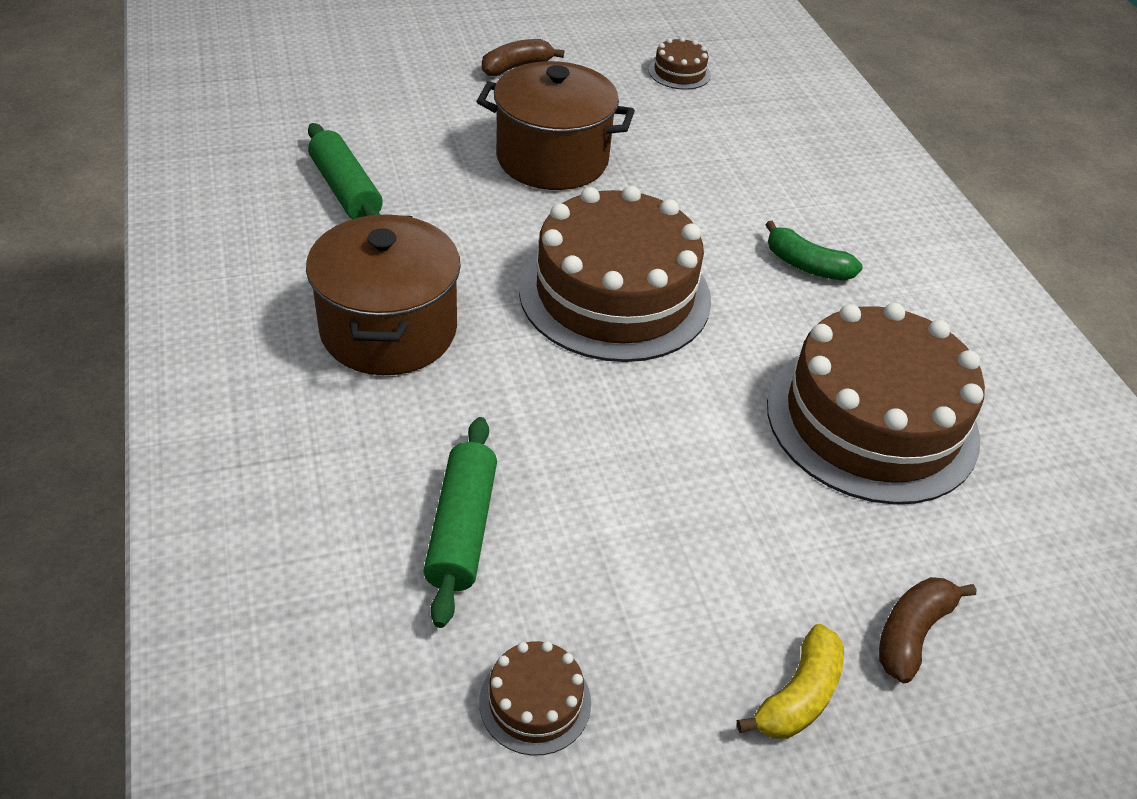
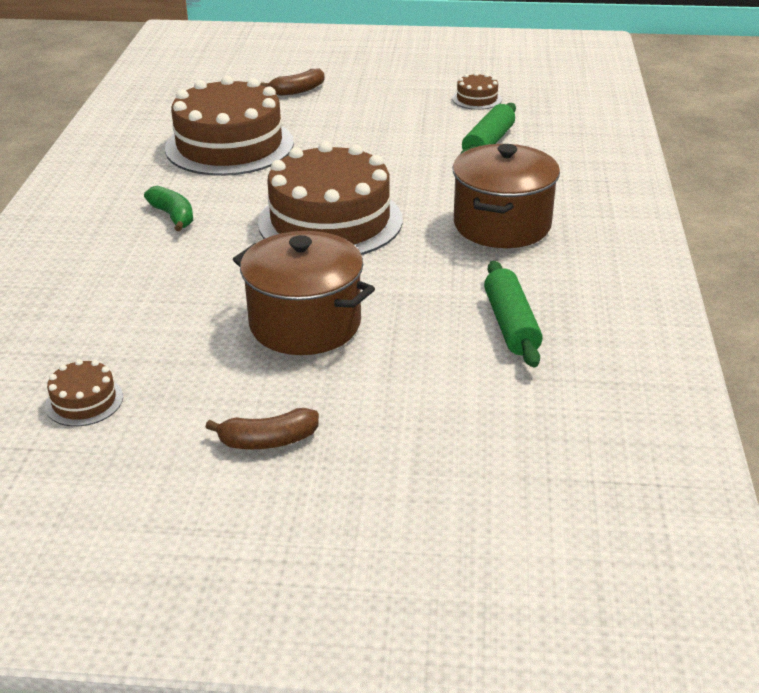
camera: 155 degrees left, 10 degrees down
(798, 695) = (364, 86): yellow banana -> none

